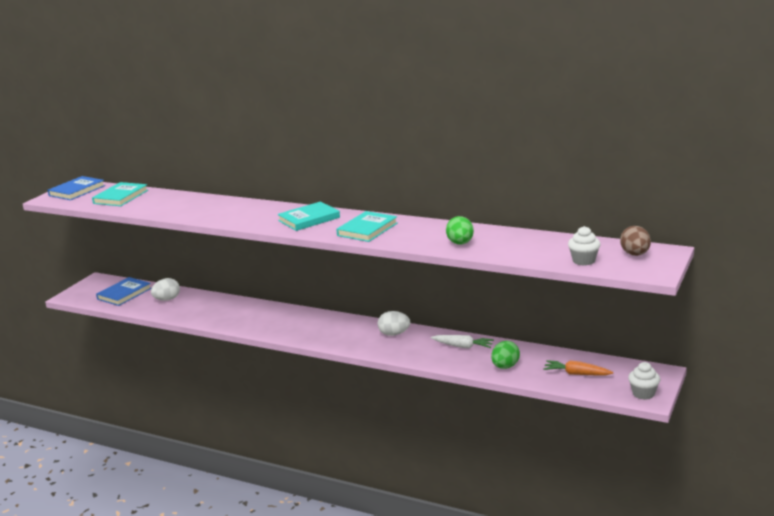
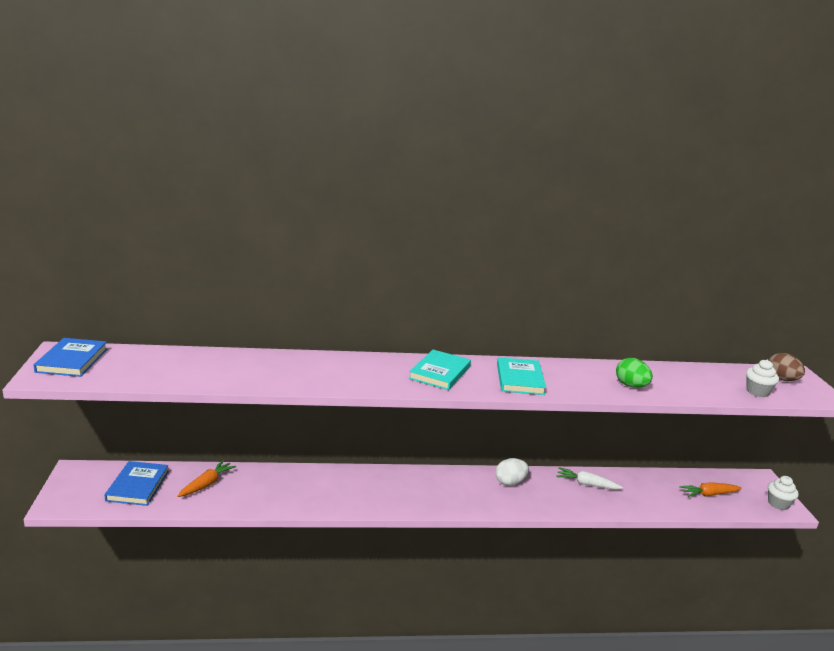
camera: 35 degrees left, 0 degrees up
(121, 197) = (154, 364): turquoise book -> none
(167, 299) = (206, 484): white egg -> orange carrot
(462, 346) = (587, 484): white carrot -> white carrot turned 150 degrees counterclockwise
(505, 367) = (647, 500): green egg -> none

